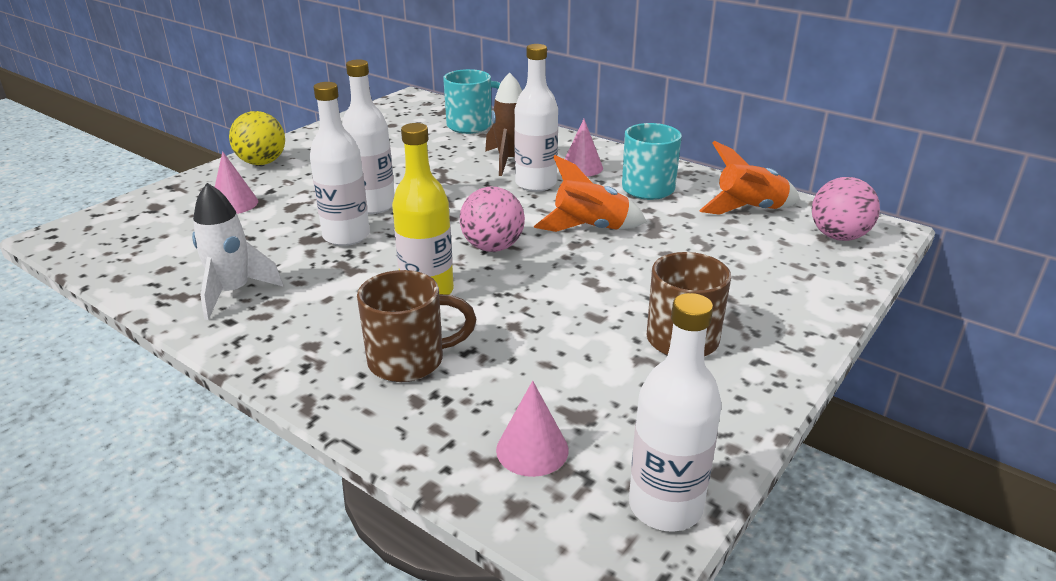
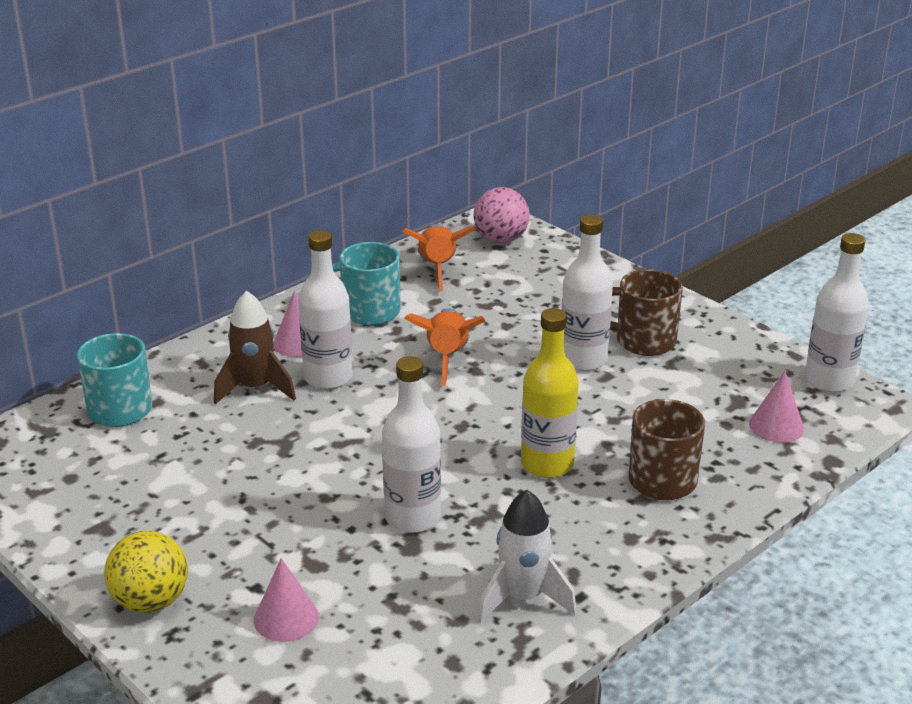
camera: 80 degrees left, 0 degrees up
(373, 205) = (339, 497): white bottle -> white bottle (583, 360)
(493, 247) = (468, 419): pink ball -> none

